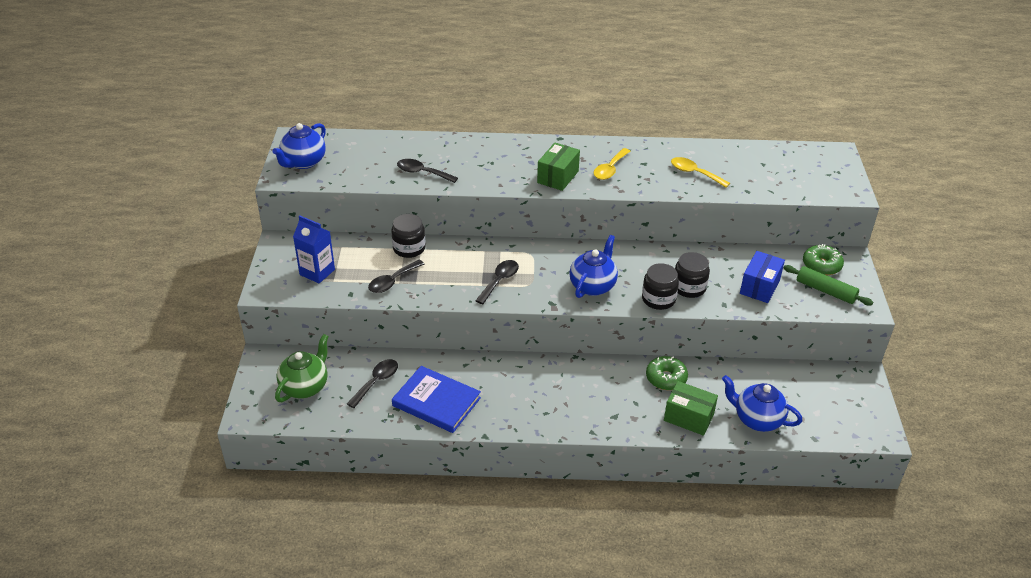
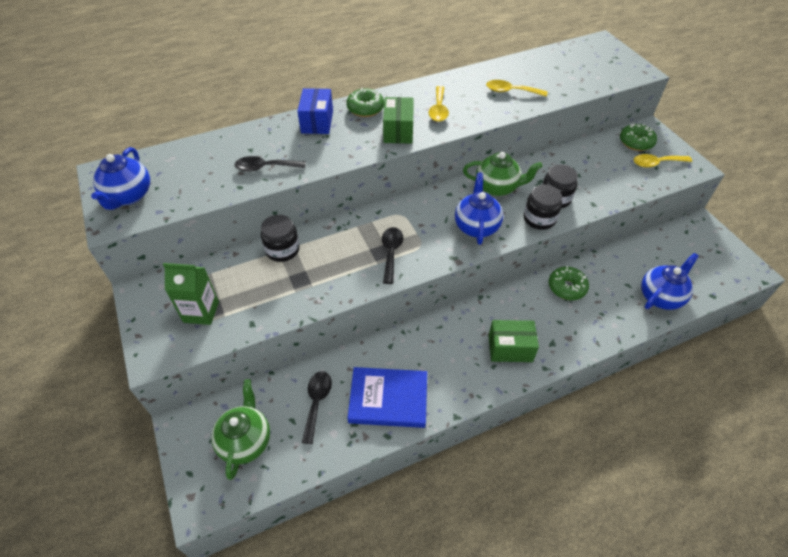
camera: 25 degrees left, 10 degrees up
(317, 272) = (201, 312): blue carton -> green carton
(392, 281) = (287, 293): black spoon -> none
(542, 149) = (365, 108): none -> green donut
(639, 260) = (497, 187): none -> green teapot
(688, 417) = (610, 318): green box -> green box (510, 348)
(757, 419) = (660, 296): blue teapot -> blue teapot turned 135 degrees clockwise
(759, 287) = (607, 177): blue box -> blue box (317, 122)
(825, 291) = (656, 163): green rolling pin -> yellow spoon

